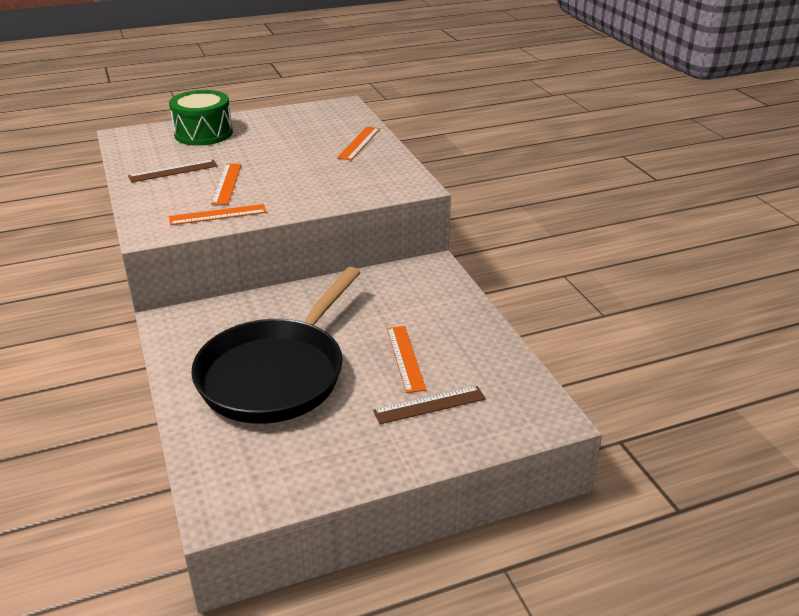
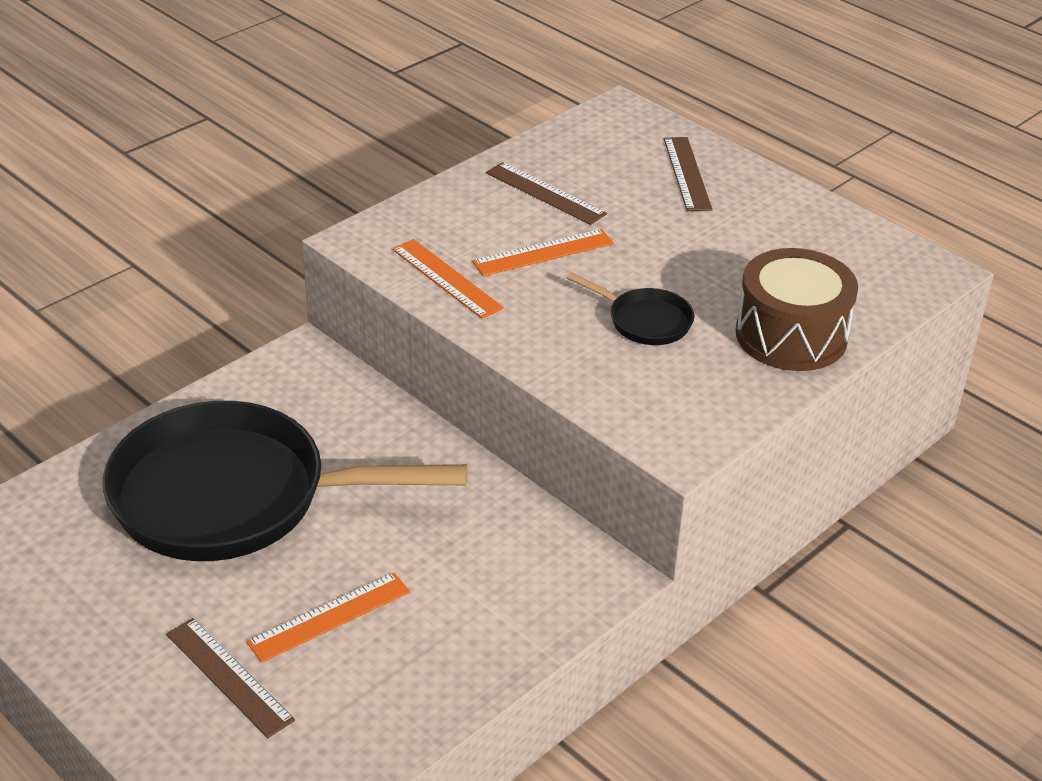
camera: 65 degrees right, 5 degrees up
(203, 133) = (687, 173): green drum -> brown ruler
(313, 172) = (645, 321): none -> black pan
(359, 143) = (791, 335): orange ruler -> brown drum

